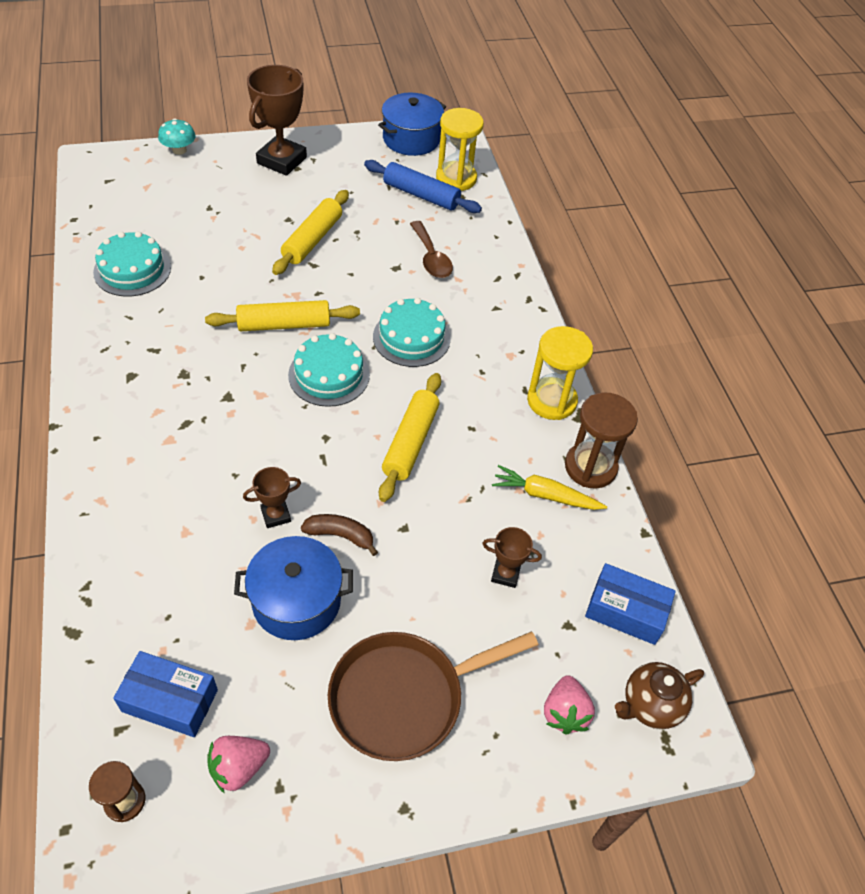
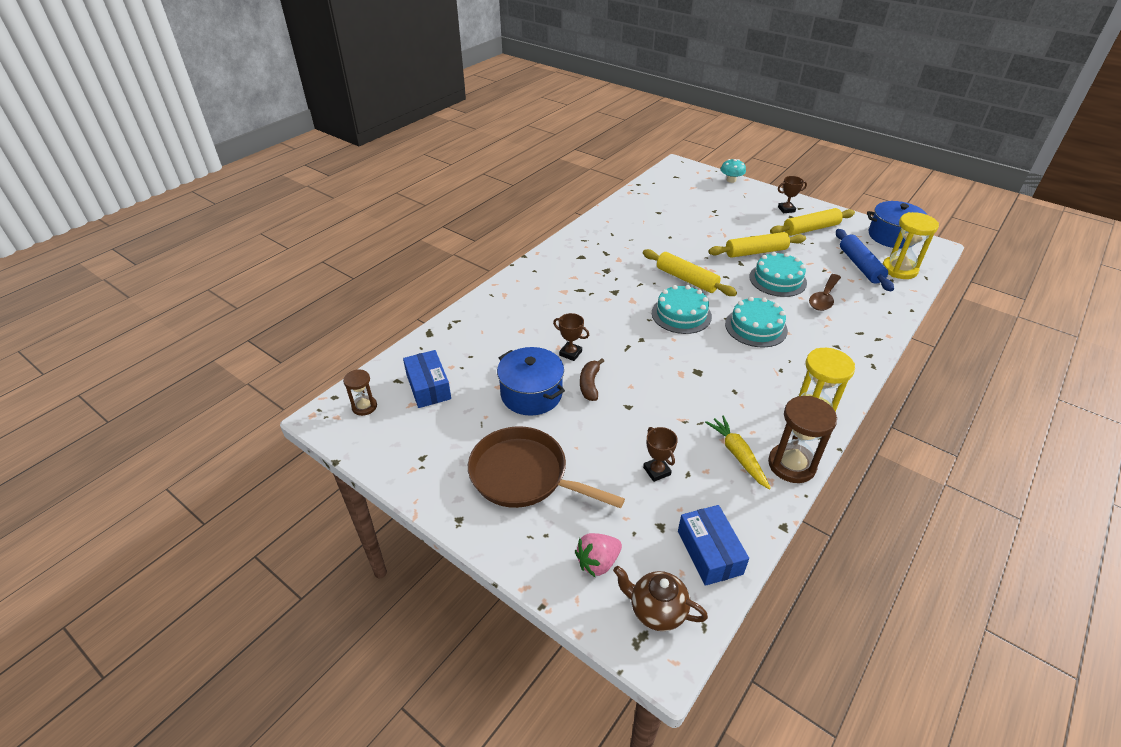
camera: 55 degrees right, 10 degrees down
(132, 270) = (639, 217): turquoise cake -> turquoise cake (777, 280)
(238, 767) = (418, 435): pink strawberry -> none
(282, 160) = (786, 209): brown trophy -> brown trophy, size x0.49
(340, 536) = (590, 384): brown banana -> brown banana turned 150 degrees counterclockwise
(410, 442) = (686, 373): yellow rolling pin -> yellow rolling pin (810, 229)

